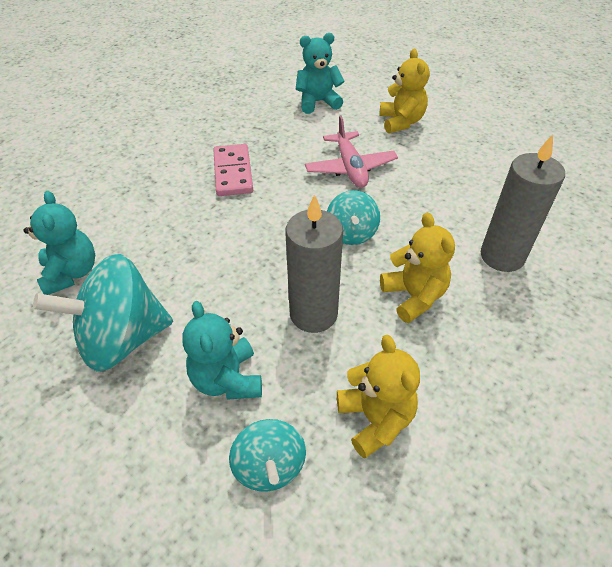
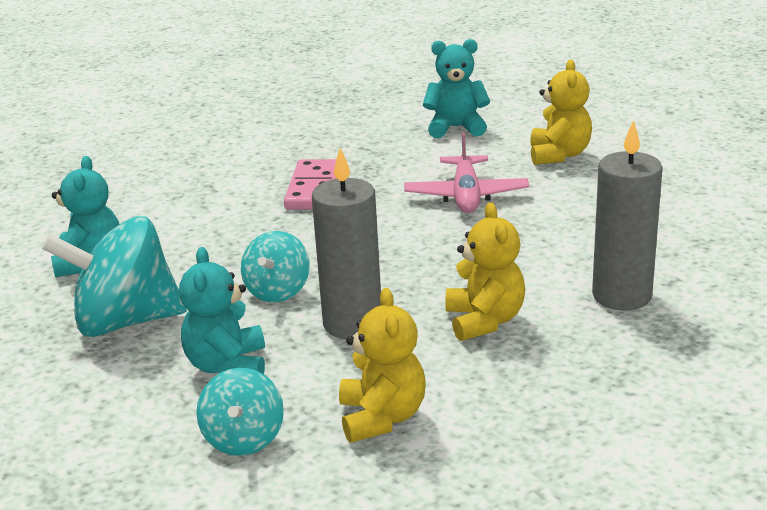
camera: 15 degrees right, 20 degrees down
(351, 233) = (435, 257): turquoise spinning top -> turquoise spinning top (278, 291)

